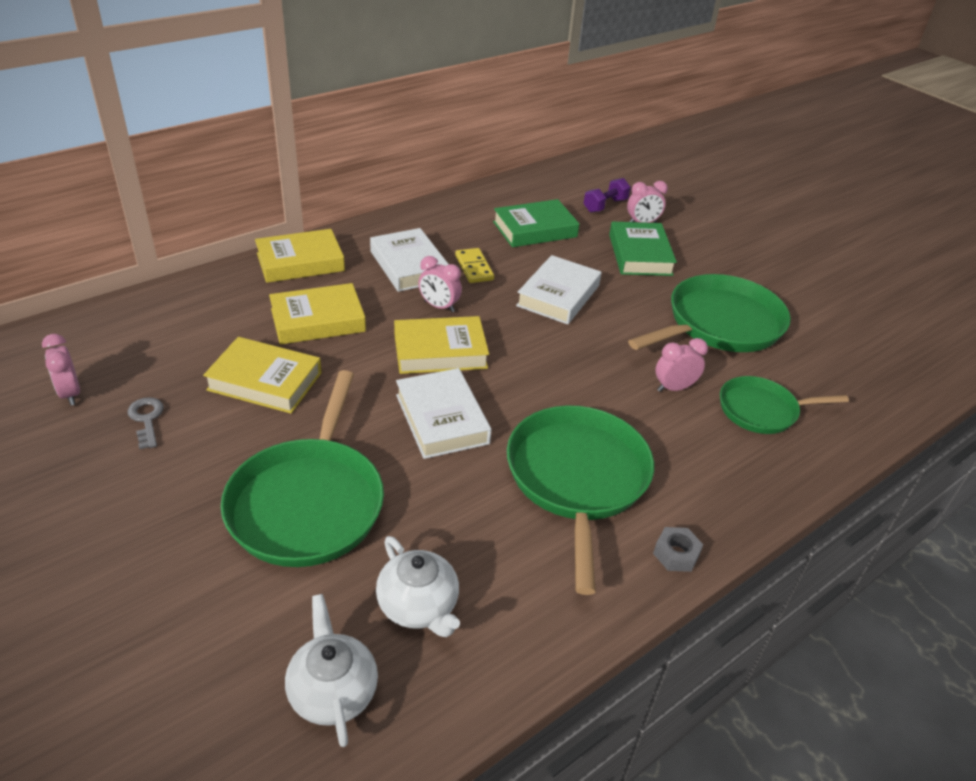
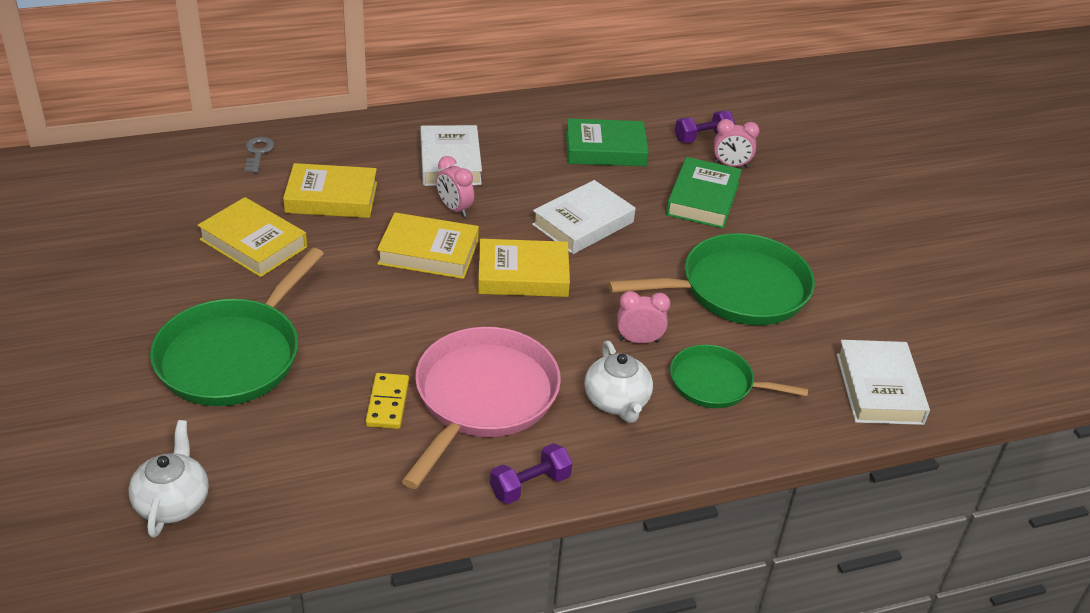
camera: 20 degrees right, 0 degrees up
(70, 394) = (88, 217): pink clock -> none
(146, 419) = (138, 253): grey key -> grey key (258, 153)
(300, 262) = (347, 137): yellow book -> yellow book (523, 275)
(419, 606) = (276, 461): white teapot -> white teapot (617, 402)
(442, 419) = (391, 314): white book -> white book (879, 388)
(474, 268) = (514, 177): yellow domino -> yellow domino (387, 403)
(577, 478) = (483, 397): green pan -> pink pan
(676, 554) = (530, 485): grey nut -> purple dumbbell

